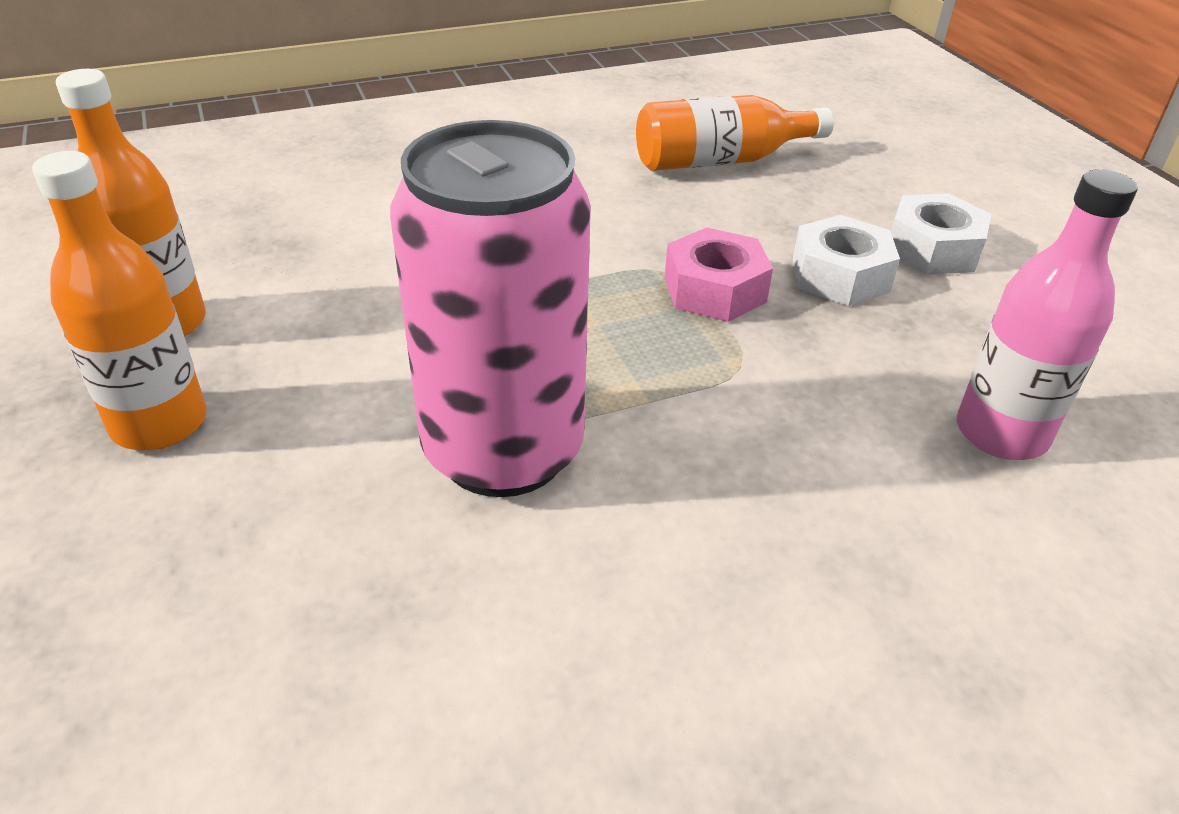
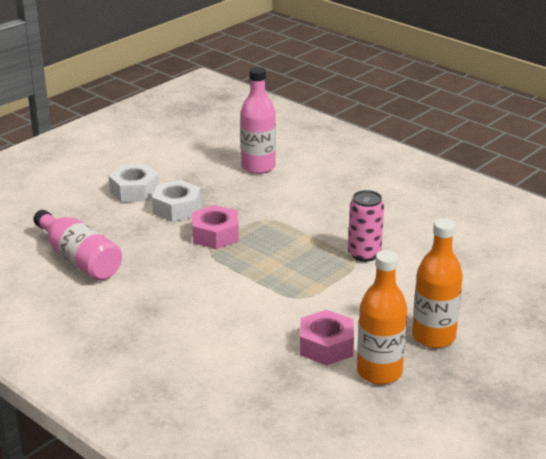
camera: 115 degrees left, 10 degrees down
(286, 297) = (326, 346): none -> pink nut
(503, 450) = (364, 254): pink can -> pink can, size x0.50
(721, 161) = (79, 259): orange bottle -> pink bottle

